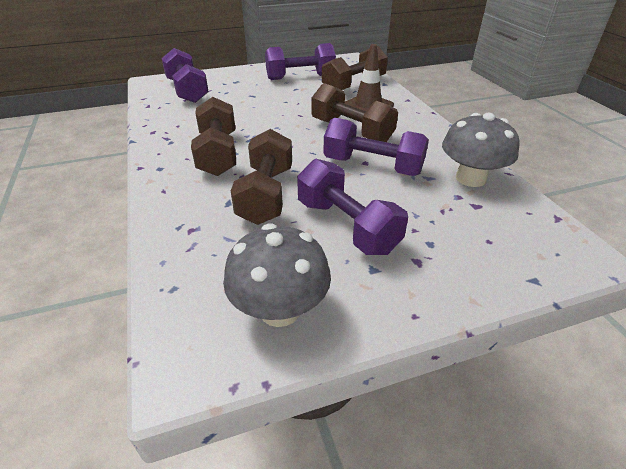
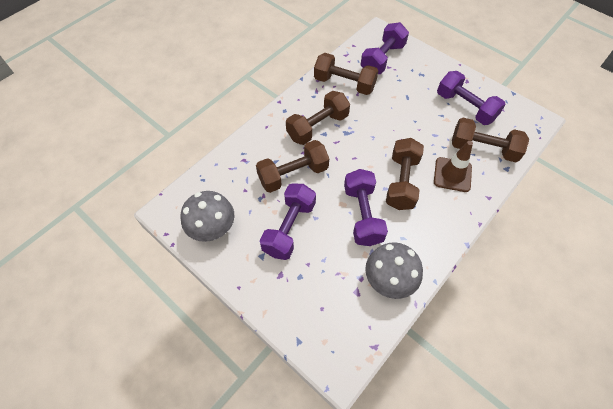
camera: 60 degrees right, 20 degrees up
(184, 119) = (344, 84): none -> brown dumbbell

